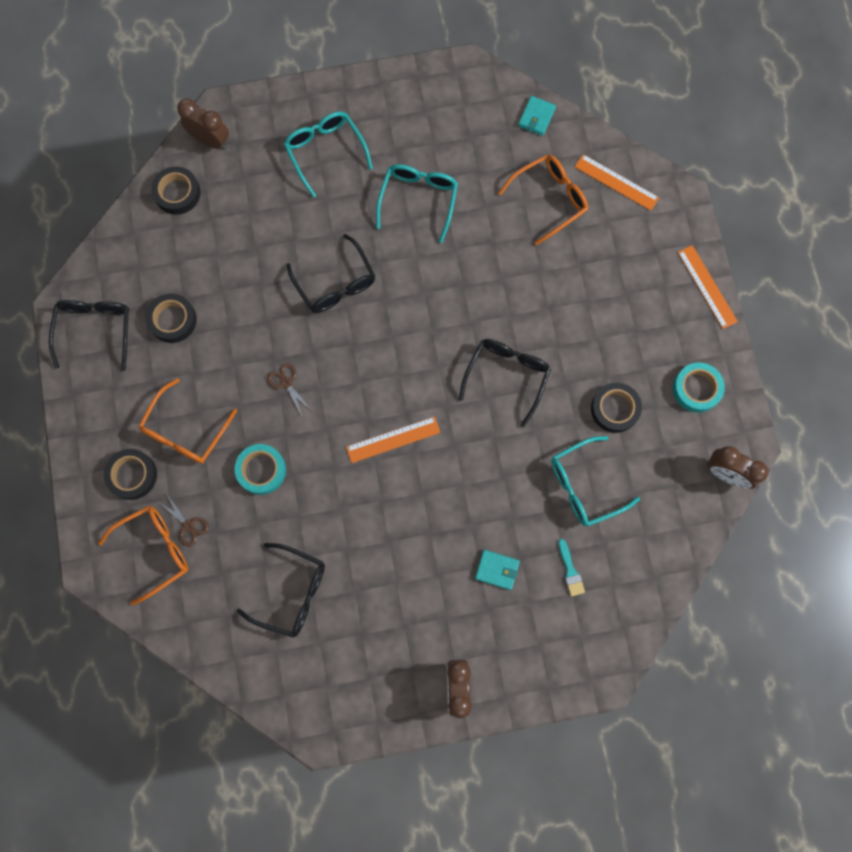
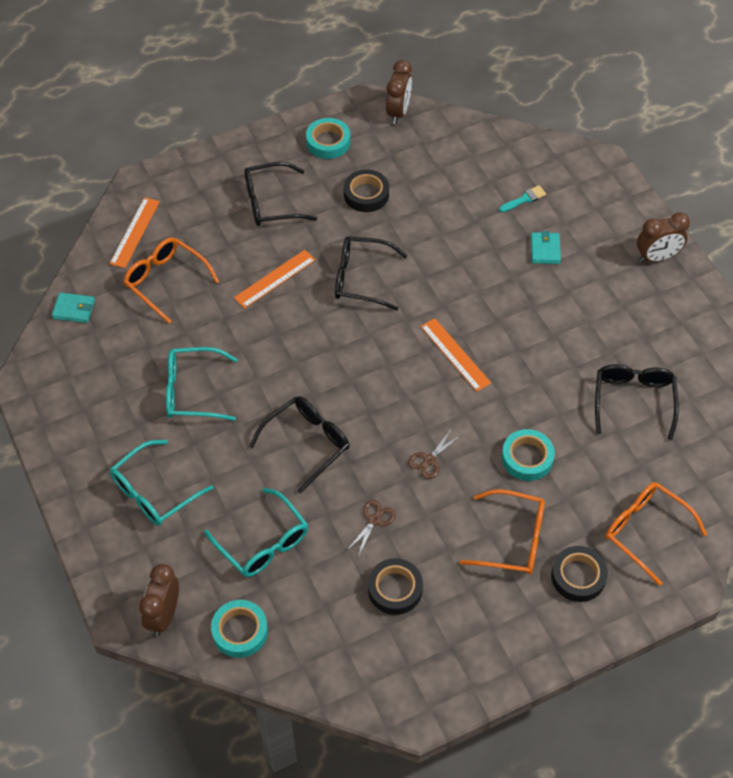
camera: 105 degrees left, 20 degrees down
(95, 330) = (431, 667): black glasses -> black glasses (271, 203)
(177, 193) = (240, 631): black tape -> turquoise tape
(188, 525) = (608, 508): brown scissors -> brown scissors (374, 520)
(584, 485) = (445, 203): turquoise glasses -> turquoise glasses (263, 543)
(707, 286) = (227, 149): orange ruler -> orange ruler (275, 279)

